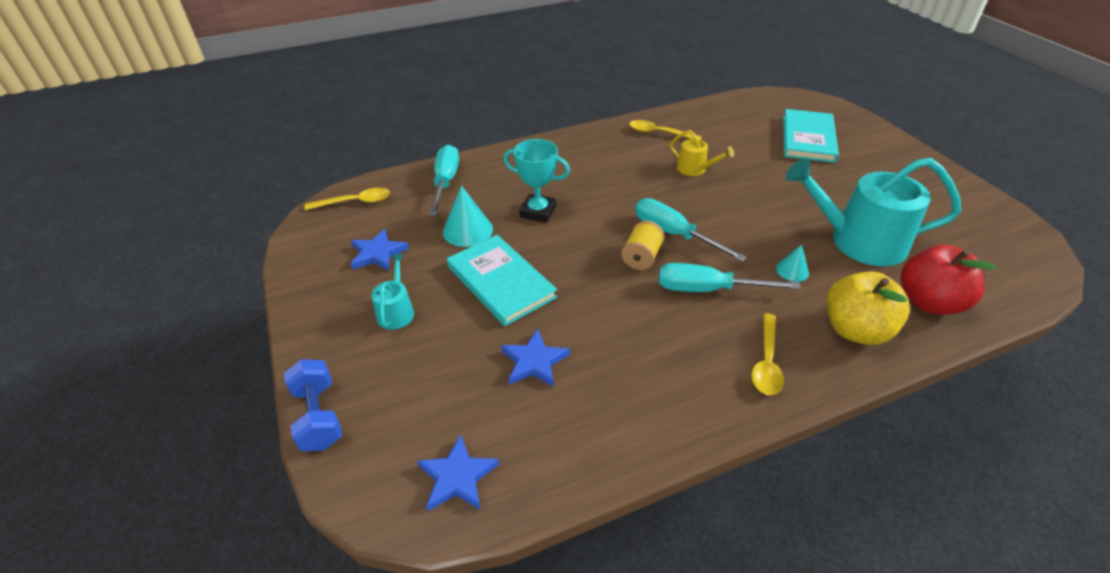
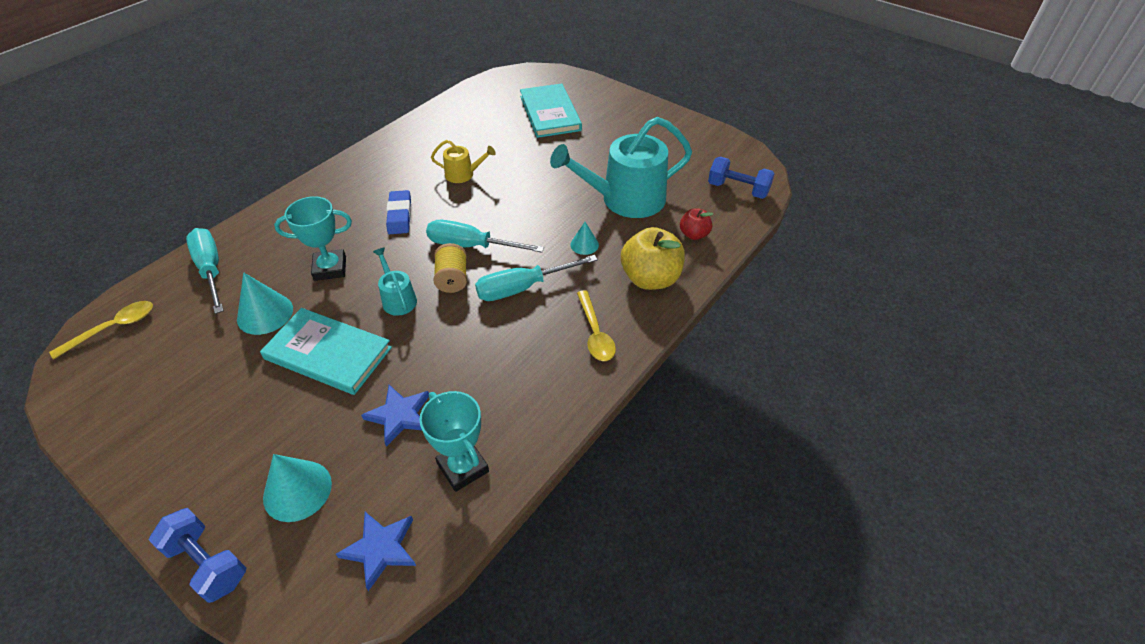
camera: 30 degrees left, 5 degrees up
(378, 253) = (175, 374): blue star -> none
(396, 311) = (232, 426): turquoise watering can -> turquoise watering can (398, 299)
(417, 388) = (297, 490): none -> turquoise cone
(569, 437) = (463, 467): none -> turquoise trophy
(619, 187) = (399, 215): none -> blue eraser
(658, 133) = (412, 147): yellow spoon -> none
(929, 302) = (694, 234): red apple -> red apple, size x0.54
(1006, 272) = (738, 189): none -> blue dumbbell

